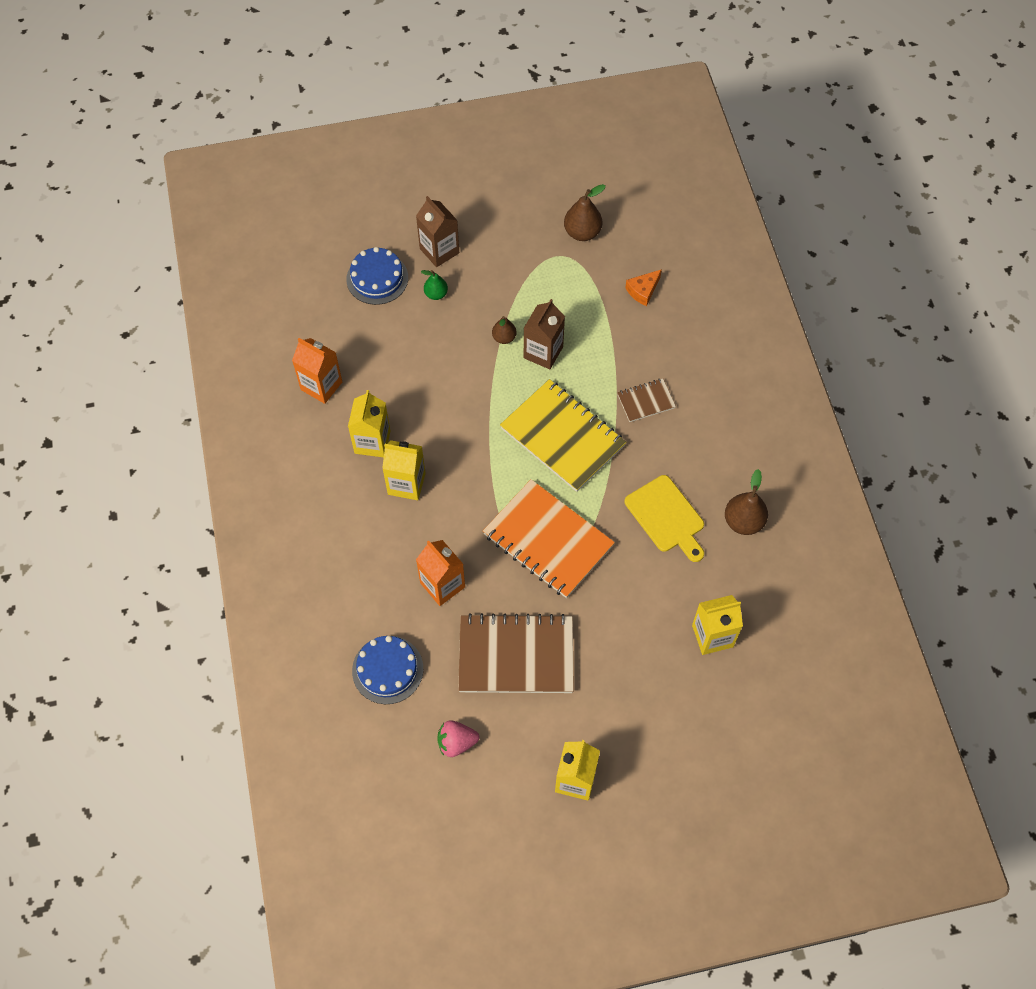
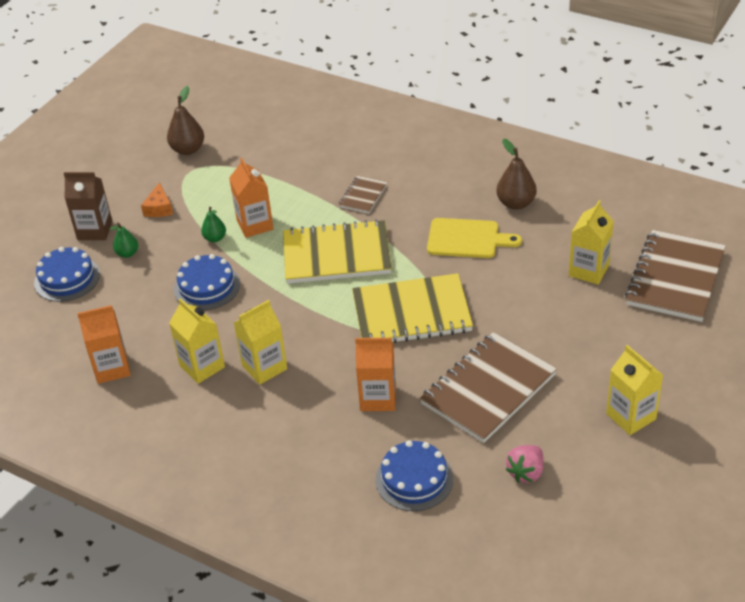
camera: 45 degrees left, 20 degrees down
(450, 376) = (207, 286): none -> blue cake
(504, 338) = (215, 238): brown pear -> green pear
(543, 352) = (255, 225): brown carton -> orange carton
(548, 540) = (411, 313): orange notebook -> yellow notebook
(643, 291) = (275, 147): orange cheese -> orange cheese (159, 208)
(764, 710) = (675, 278): none -> brown notebook

